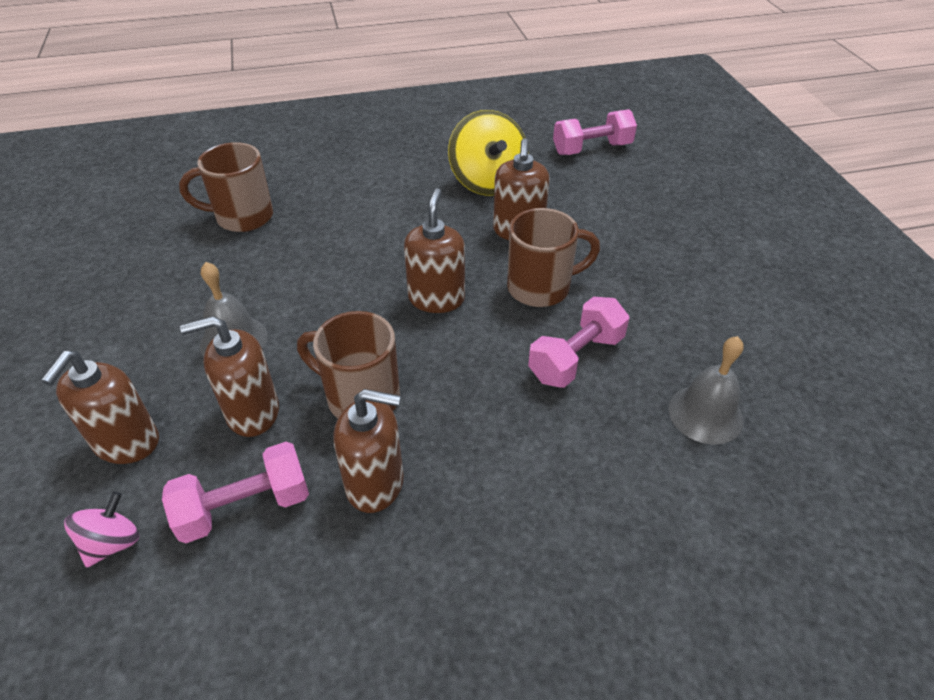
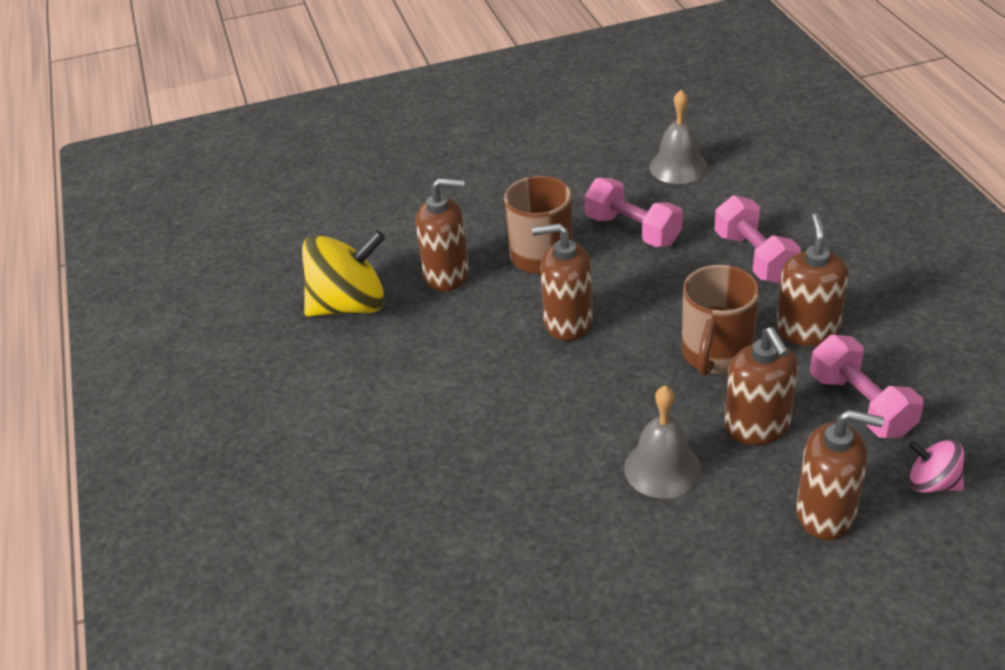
camera: 90 degrees left, 5 degrees down
(242, 217) = (427, 525): brown mug -> none
(592, 149) = (284, 229): pink dumbbell -> pink dumbbell (754, 257)

